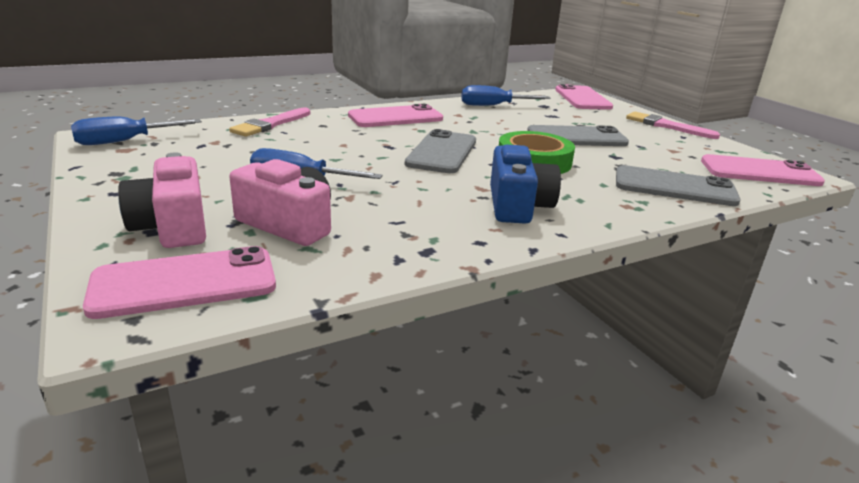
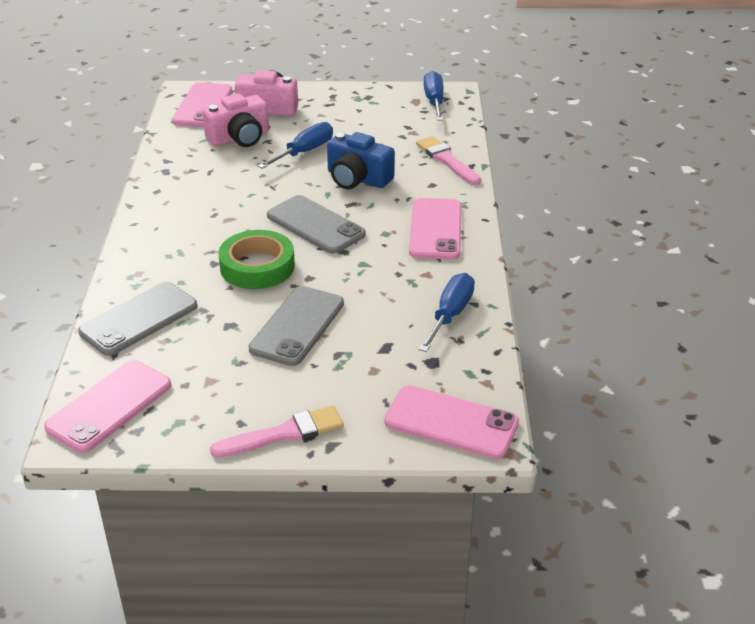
camera: 120 degrees right, 10 degrees up
(517, 206) = (186, 223): blue camera -> blue camera (357, 179)

